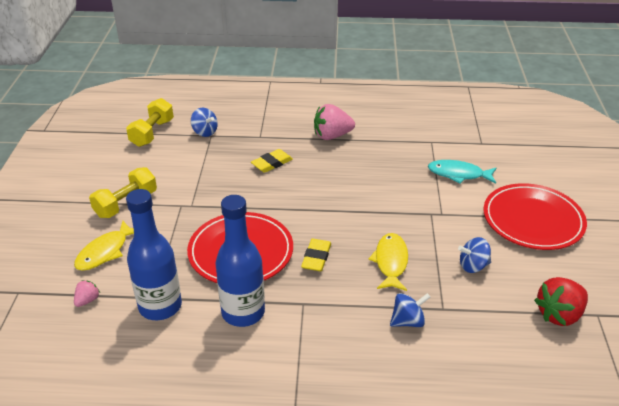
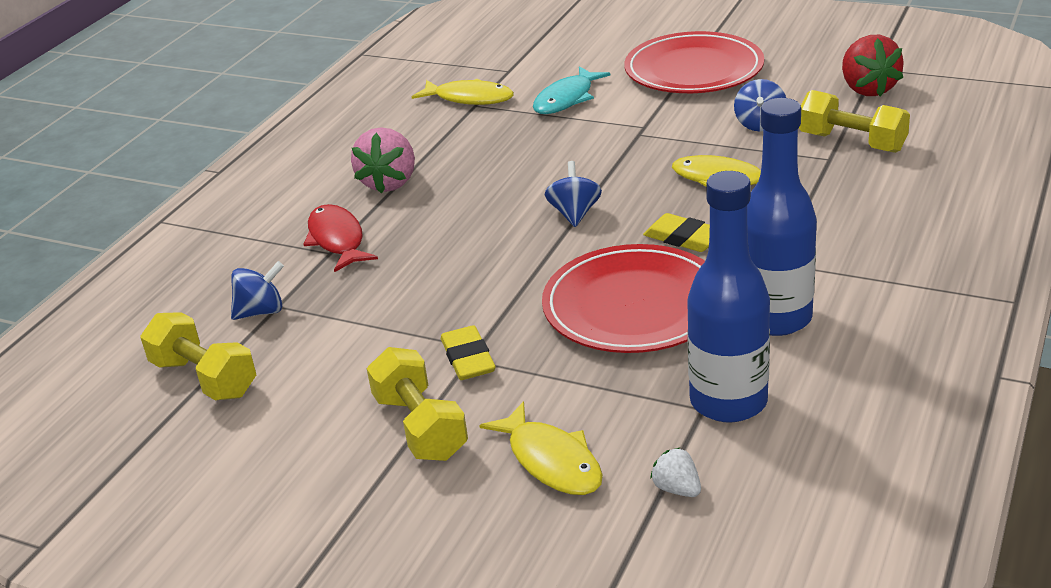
camera: 65 degrees left, 5 degrees down
(87, 300) = (677, 489): pink strawberry -> white strawberry
(271, 135) = (337, 240): none -> red fish
(272, 163) = (419, 249): yellow eraser -> yellow eraser (468, 358)
(408, 321) = (843, 186): blue spinning top -> blue spinning top (574, 214)
(438, 138) = (469, 98): none -> yellow fish
(471, 317) = (852, 142): none -> yellow dumbbell

